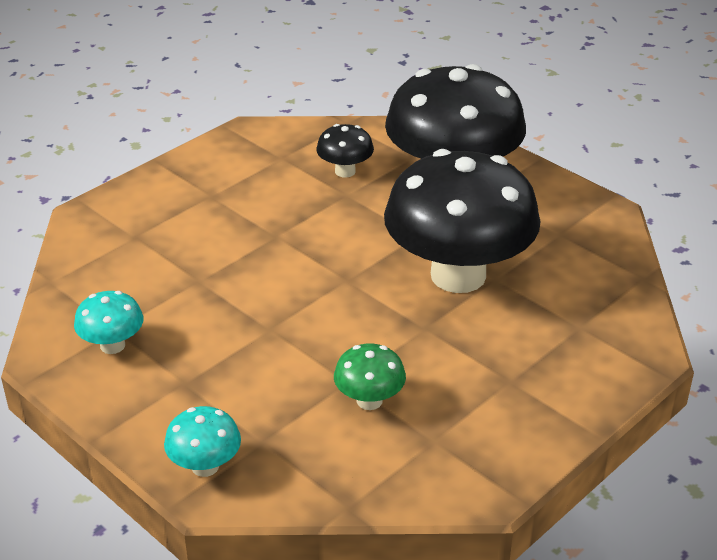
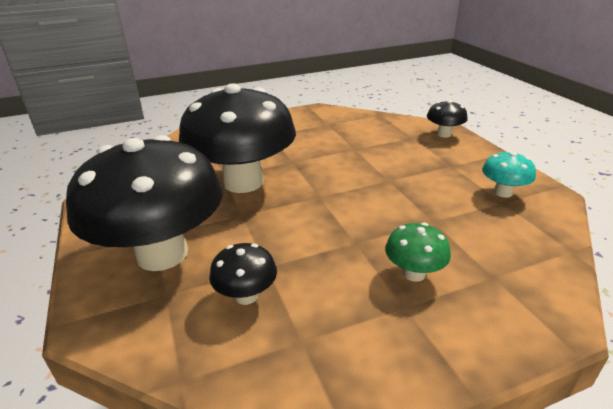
camera: 155 degrees left, 5 degrees down
(205, 466) = (444, 134): turquoise mushroom -> black mushroom
(369, 400) = (348, 140): green mushroom -> green mushroom (414, 273)

